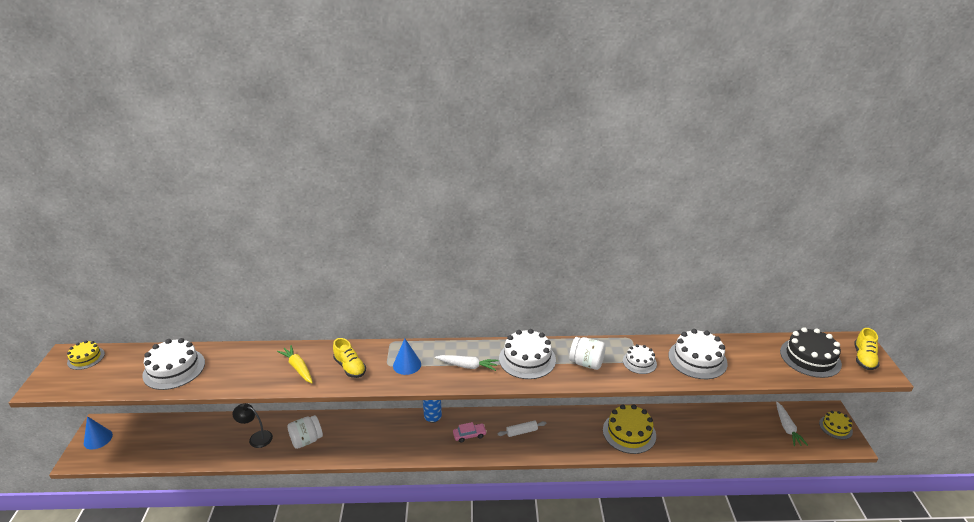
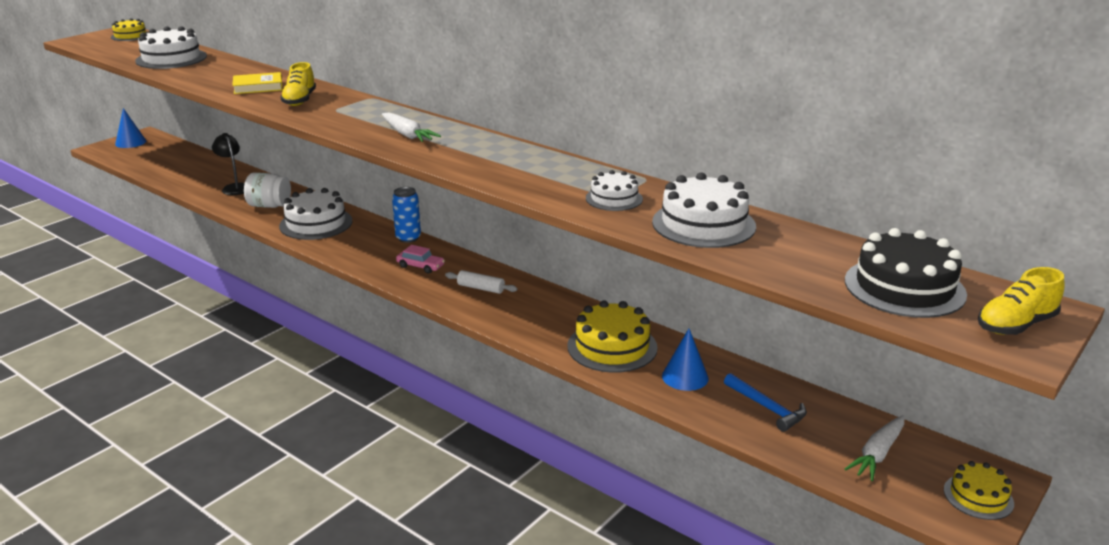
camera: 40 degrees right, 5 degrees down
(298, 368) = (258, 87): yellow carrot -> yellow book
(407, 365) = (352, 115): blue cone -> blue cone (685, 377)
(527, 359) = (481, 151): white cake -> white cake (316, 223)
(586, 363) = (543, 176): white jar -> none
(727, 429) = (767, 408): none -> blue hammer

